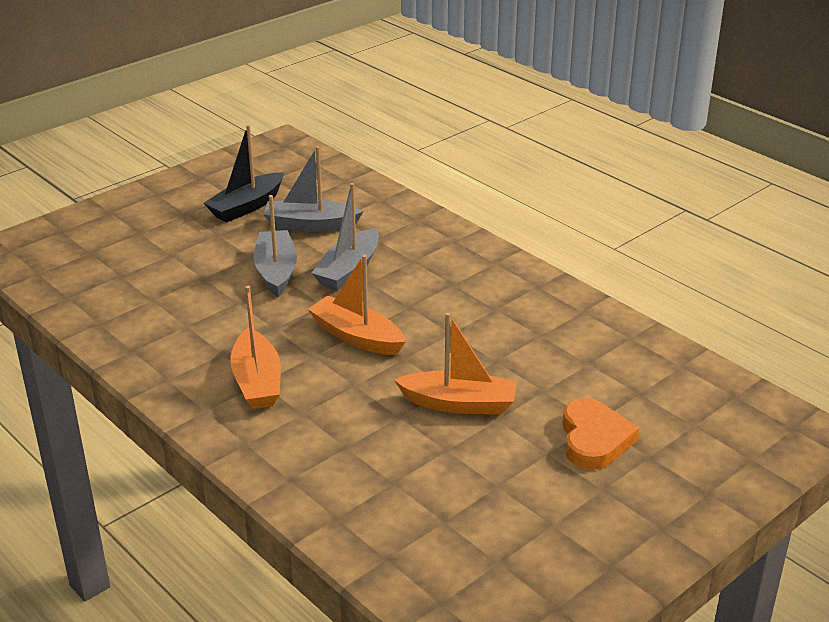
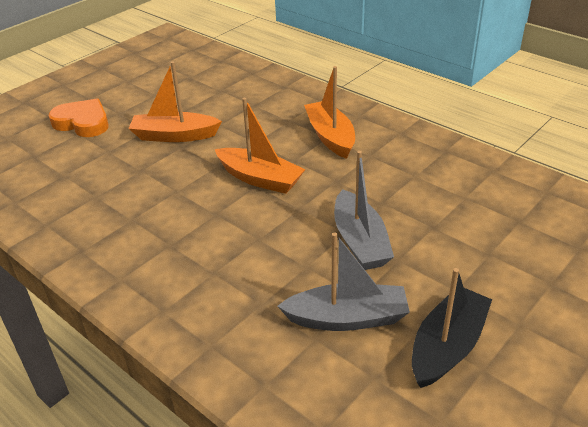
camera: 175 degrees right, 5 degrees up
(349, 270) = (282, 251): grey boat -> none
(594, 439) = (83, 122): orange heart -> orange heart turned 120 degrees clockwise

